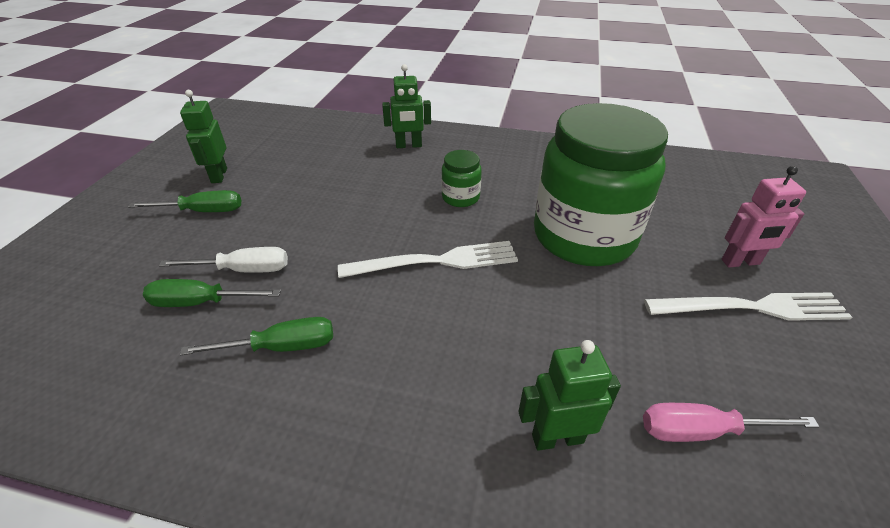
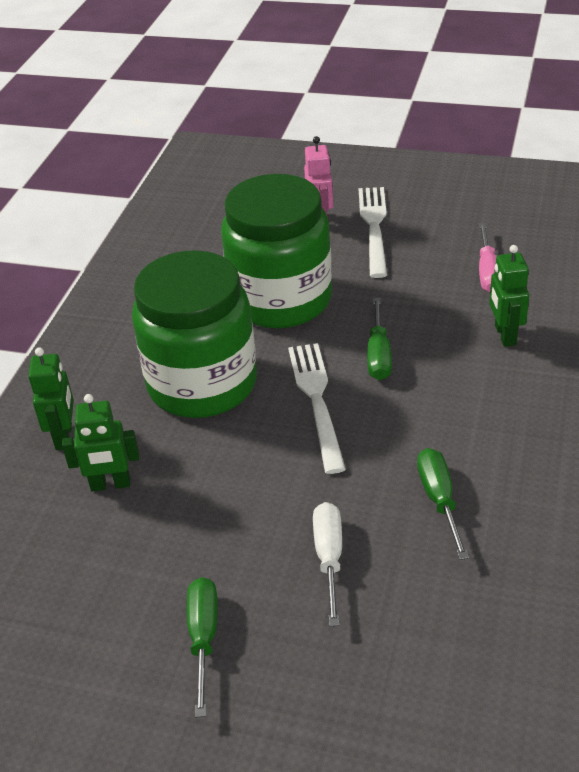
camera: 85 degrees left, 0 degrees up
(201, 302) = (383, 582): green screwdriver -> green screwdriver (378, 354)
(219, 175) = (105, 648): green robot -> green robot (110, 484)
(460, 197) = (202, 384): green jar -> green jar, size x2.42

